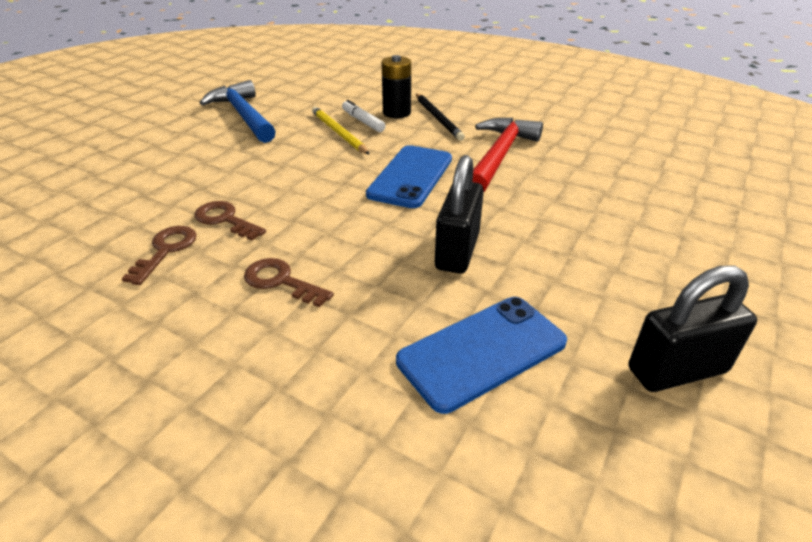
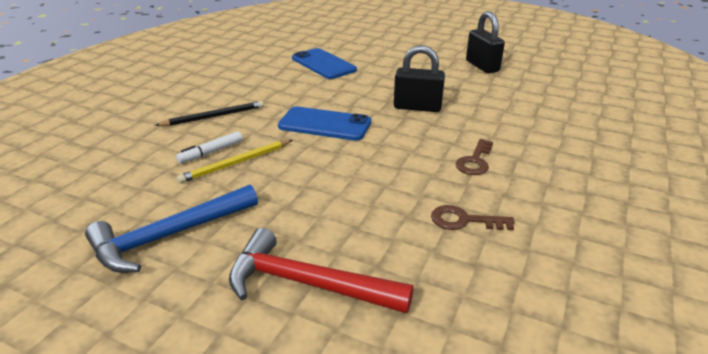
camera: 95 degrees left, 5 degrees down
(225, 220) = (409, 199): brown key -> none
(396, 113) = (194, 136): black battery -> none
(482, 352) = (497, 101): blue phone -> blue phone (323, 64)
(499, 156) = (290, 94): red hammer -> red hammer (307, 284)

